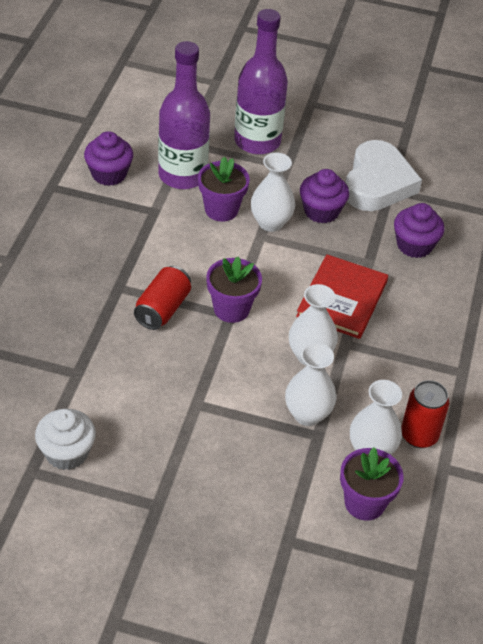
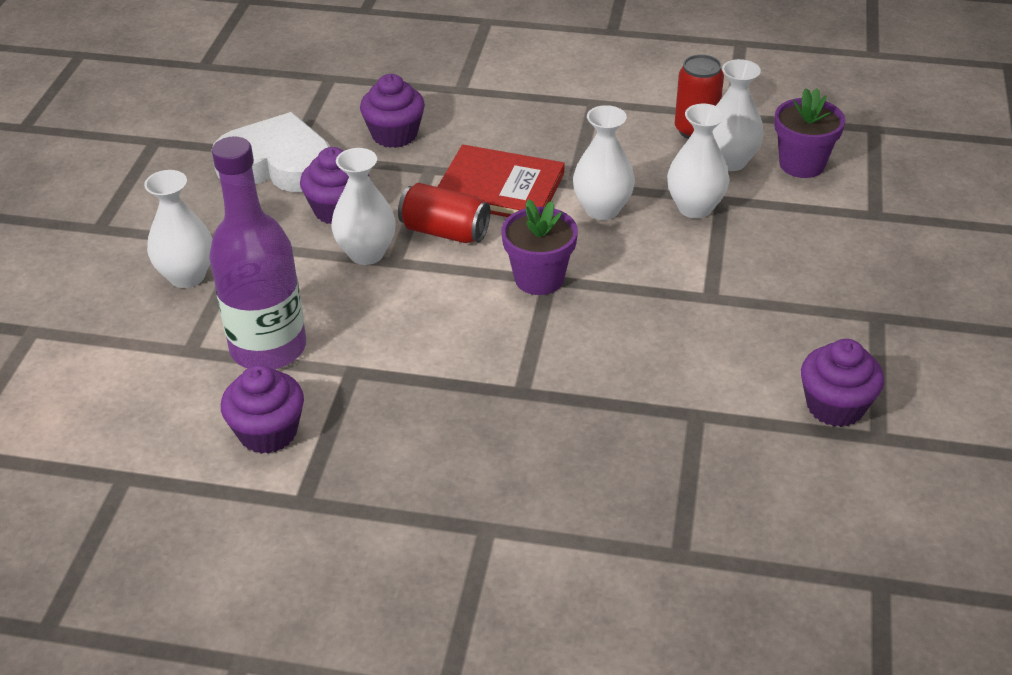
camera: 90 degrees left, 5 degrees down
(66, 453) = (835, 406): white cupcake -> purple cupcake
(162, 309) = (554, 342): red can -> red can (445, 231)
(221, 209) = (343, 302): purple flower pot -> none
(257, 141) = (187, 276): purple bottle -> white vase

